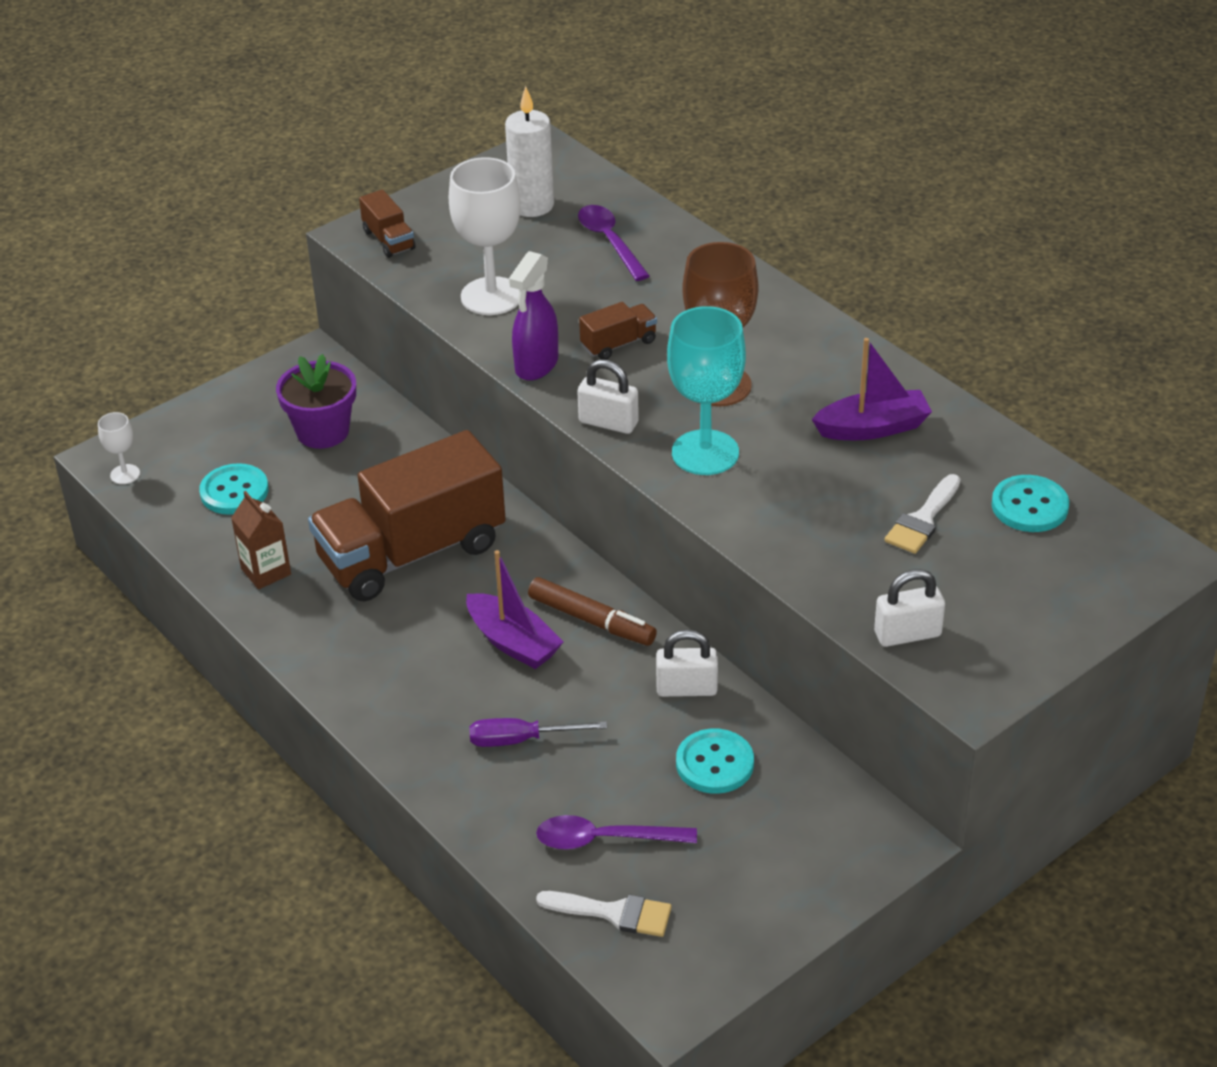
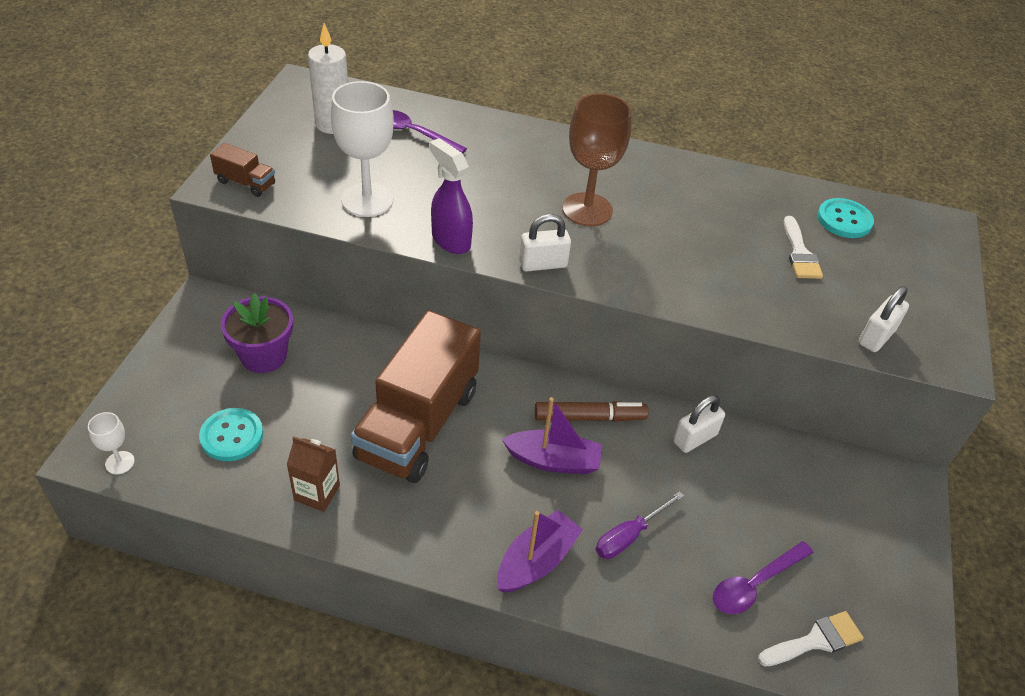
camera: 40 degrees left, 5 degrees up
(536, 365) = (450, 240): purple spray bottle -> purple spray bottle turned 150 degrees clockwise
(618, 344) = (492, 204): brown truck -> none
(705, 453) = (627, 261): turquoise goblet -> none
(714, 763) = (763, 485): turquoise button -> none
(873, 428) = (708, 203): purple boat -> purple boat (536, 561)

